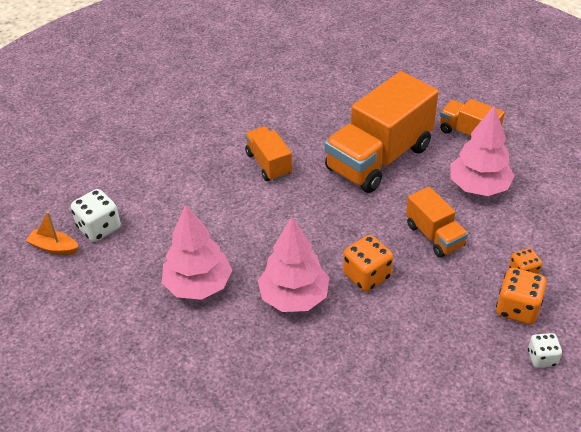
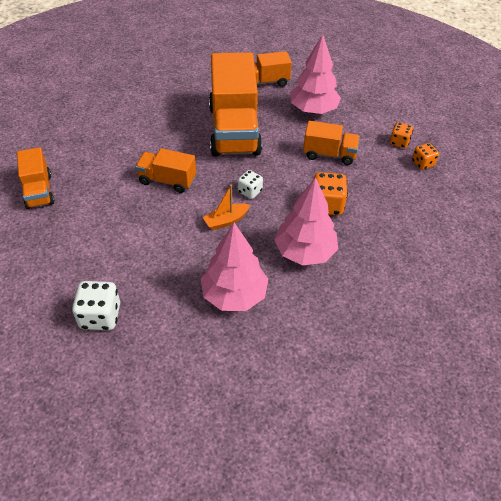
camera: 50 degrees left, 5 degrees up
(54, 247) = (82, 360): orange boat -> orange boat (226, 221)
(174, 111) = (39, 191): none -> orange truck
(517, 309) = (422, 163): orange dice -> orange dice, size x0.62
(542, 358) = (467, 180): white dice -> white dice (250, 191)

